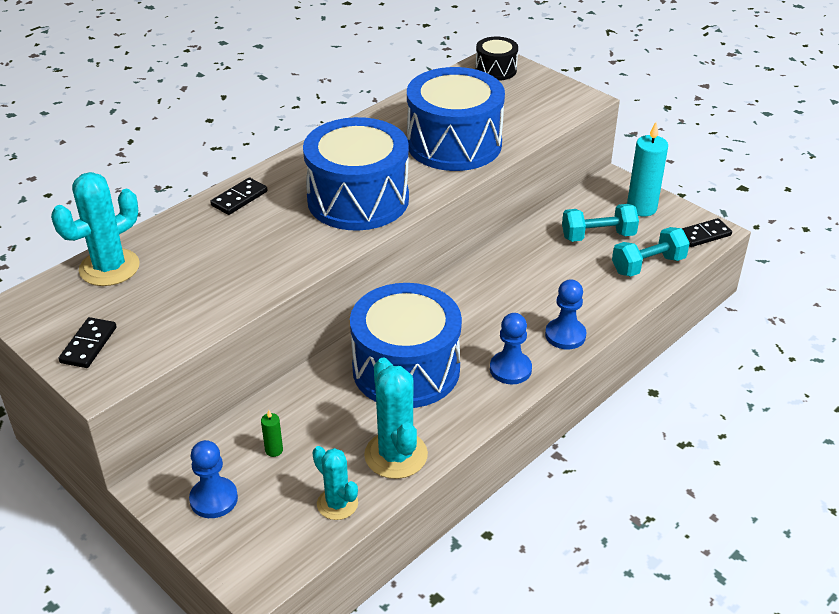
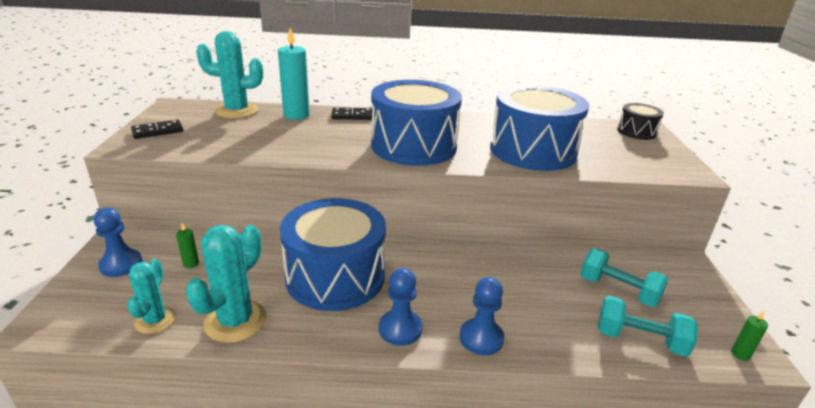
camera: 45 degrees right, 10 degrees down
(641, 208) = (693, 296): turquoise candle -> turquoise candle (296, 115)
(704, 235) = (740, 354): black domino -> green candle

